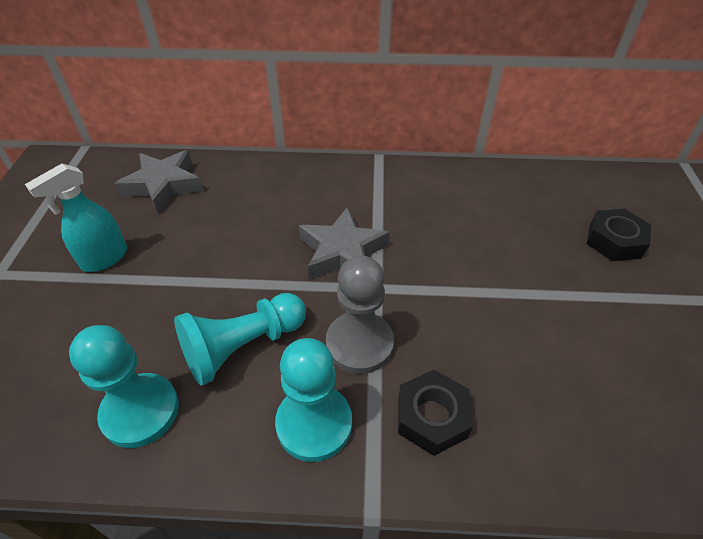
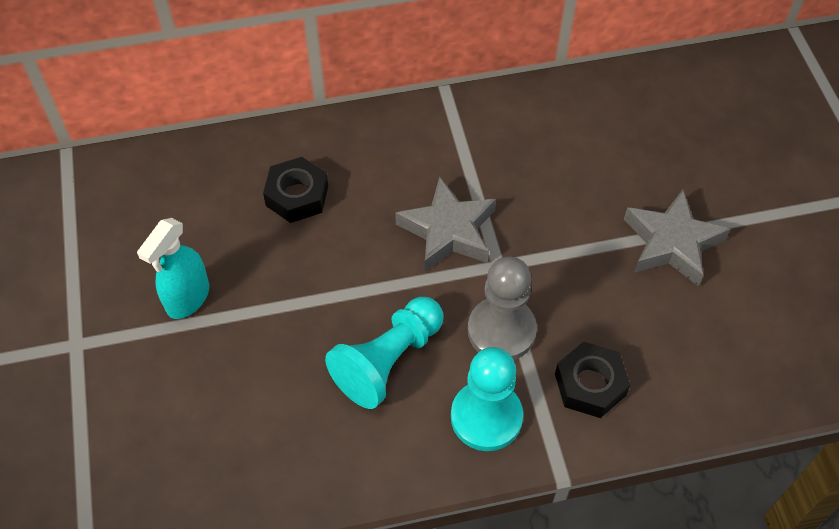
camera: 15 degrees left, 10 degrees up
(140, 411) = (319, 446): turquoise pawn -> none
(163, 185) = (202, 187): grey star -> grey star (671, 243)
(614, 241) = (728, 153): black nut -> black nut (297, 196)

